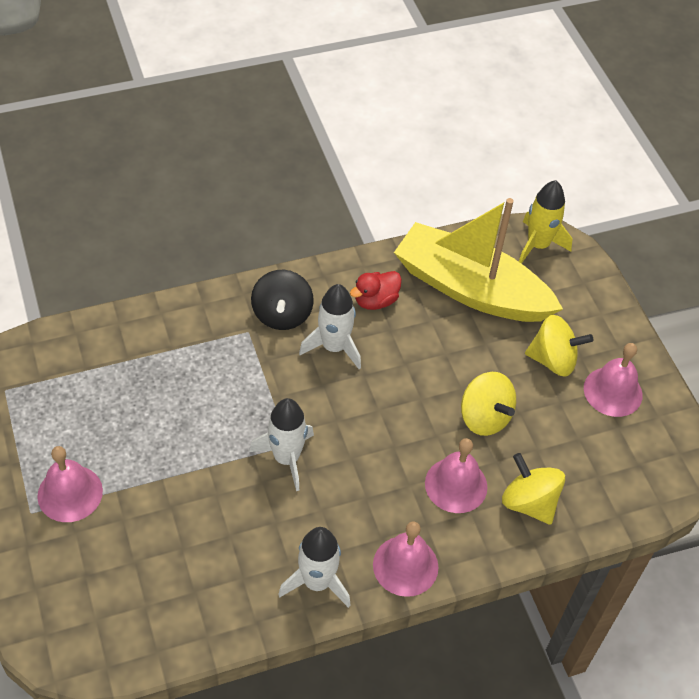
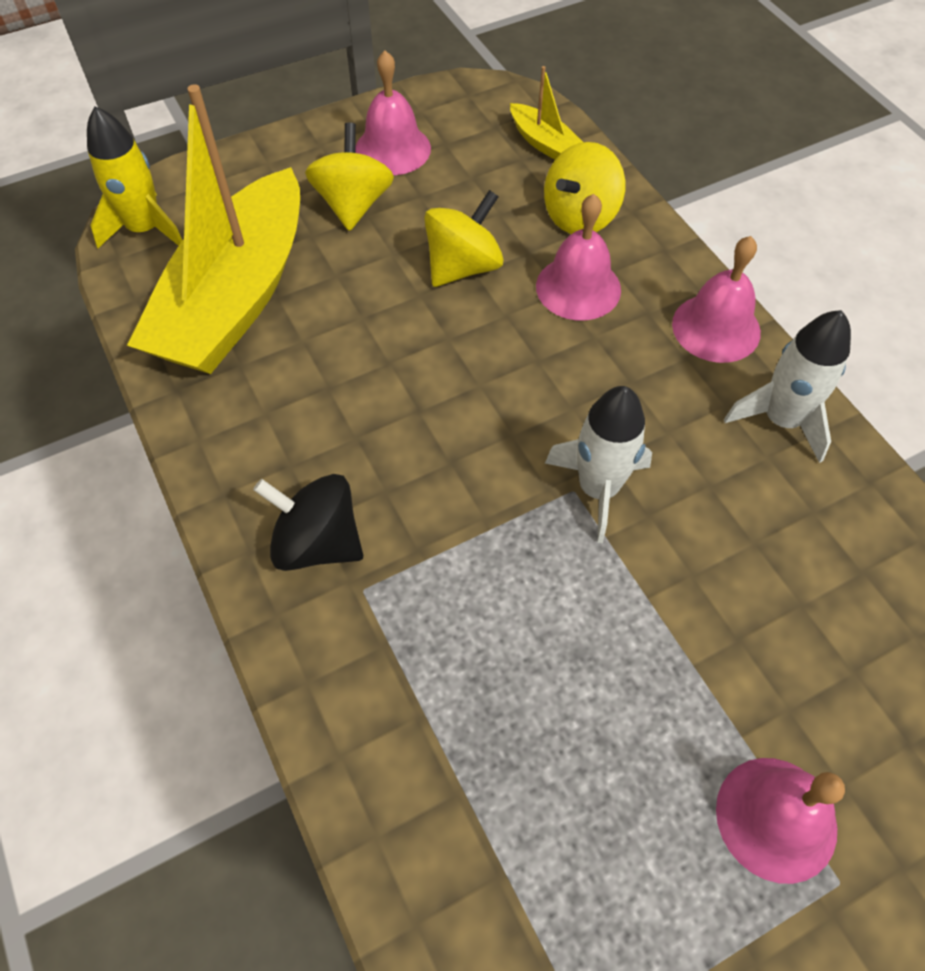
camera: 95 degrees left, 5 degrees up
(282, 314) = (317, 543): black spinning top -> black spinning top turned 150 degrees counterclockwise
(334, 347) = (374, 457): white rocket -> none
(375, 301) = (272, 413): red duck -> none
(616, 496) = (544, 143): none -> yellow boat

